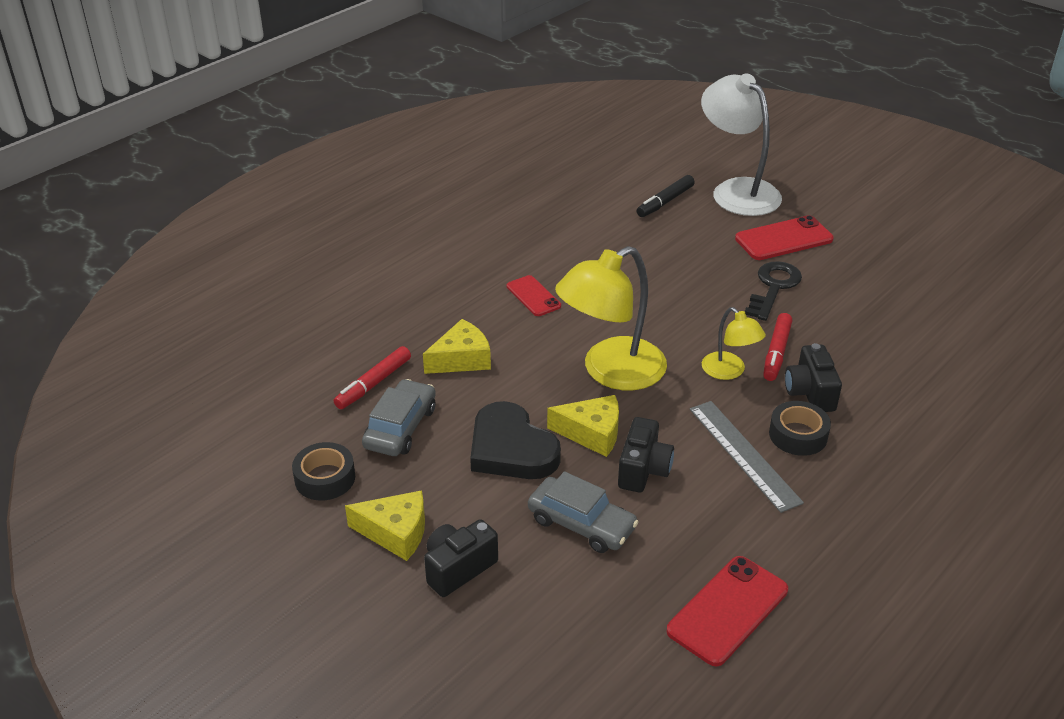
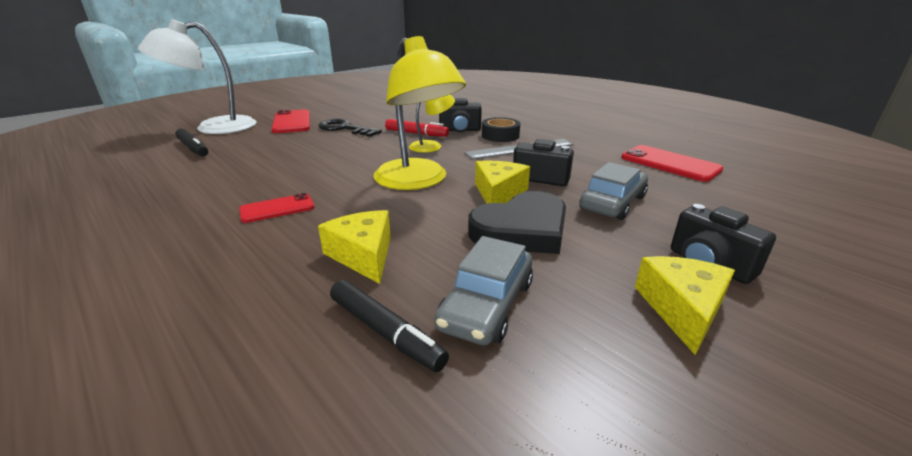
camera: 85 degrees left, 10 degrees down
(325, 478) = (606, 386): black tape -> none
(373, 384) = (385, 332): red marker -> black marker
(400, 427) = (486, 305): grey car -> grey car turned 90 degrees counterclockwise

